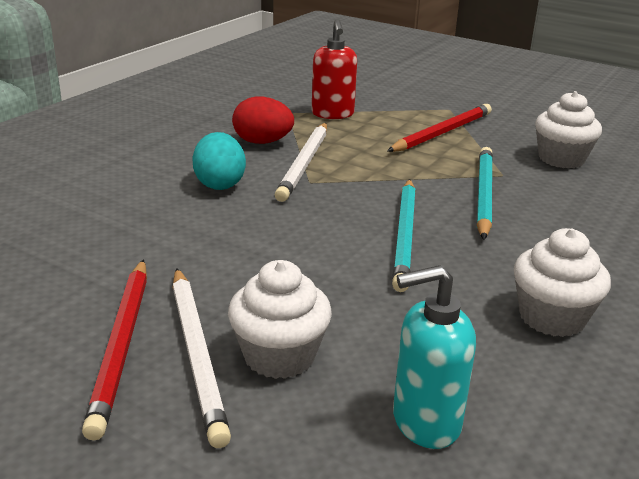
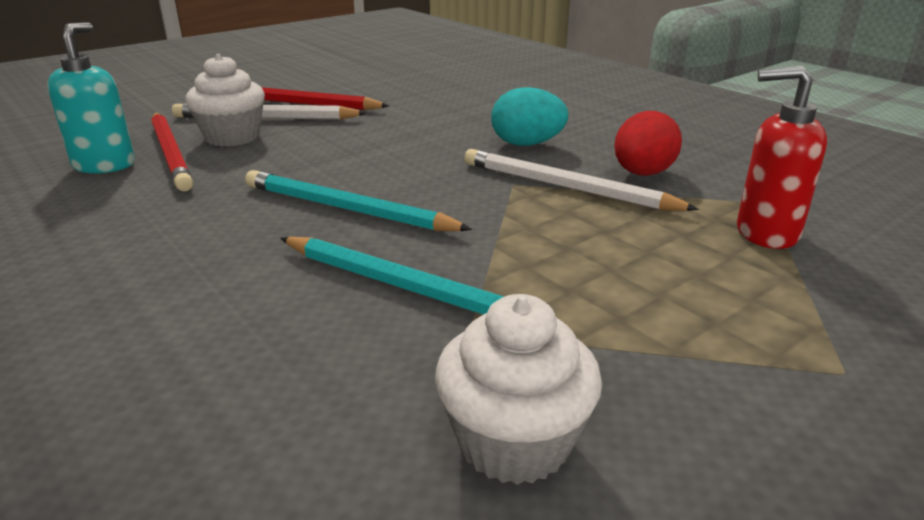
camera: 110 degrees right, 0 degrees up
(442, 132) = (683, 320): red pencil -> red pencil (171, 153)
(552, 317) = (120, 246): white cupcake -> none

